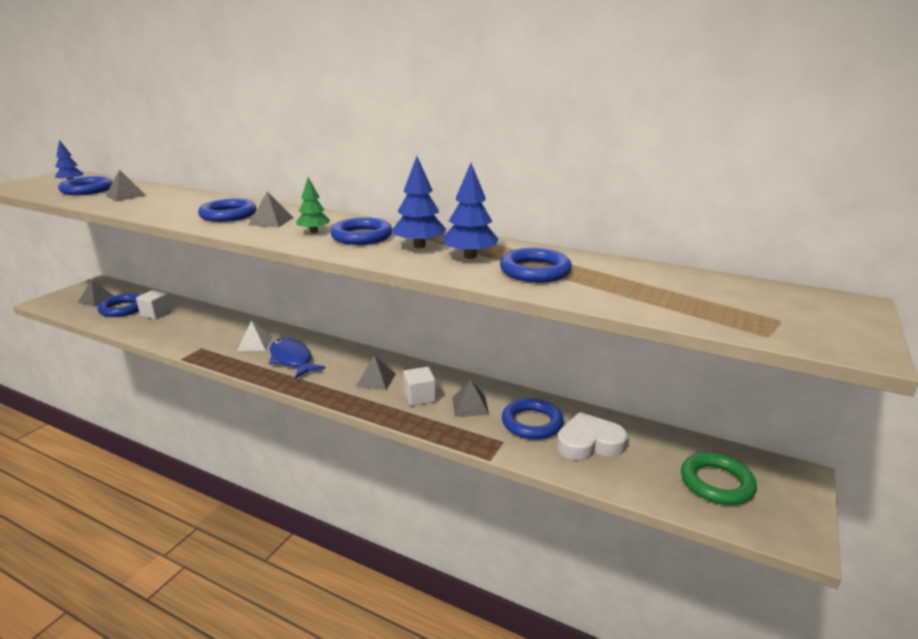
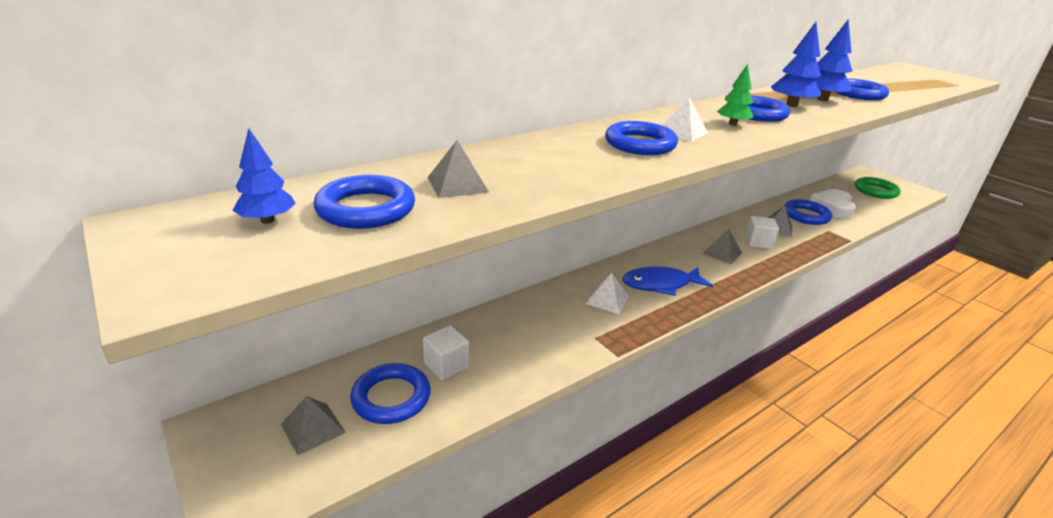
camera: 65 degrees left, 5 degrees up
(271, 221) = (682, 132): grey pyramid -> white pyramid

